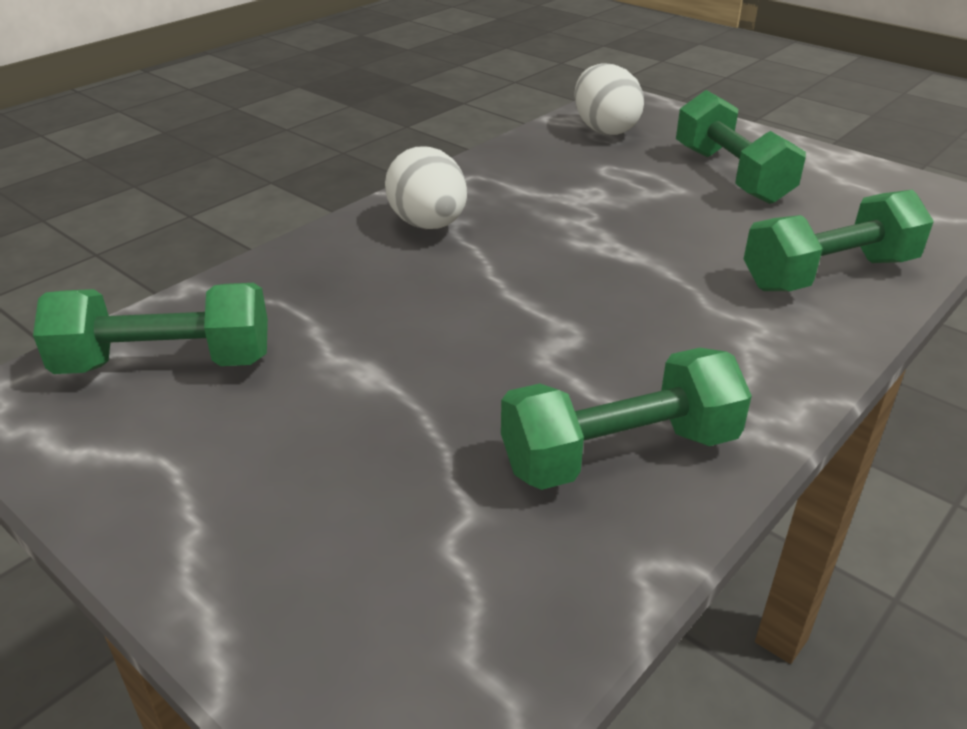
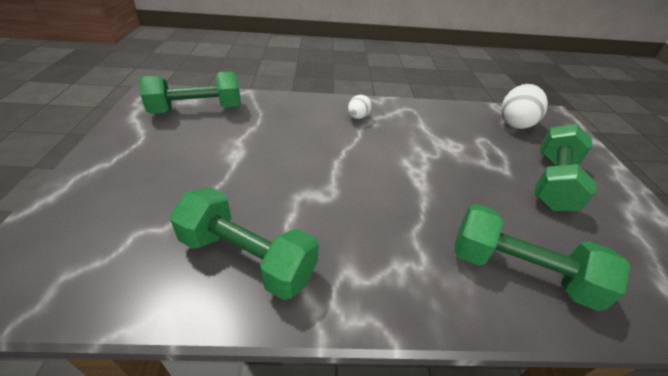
camera: 45 degrees right, 5 degrees up
(166, 363) = (197, 110): green dumbbell -> green dumbbell turned 60 degrees counterclockwise
(428, 225) = (358, 117): white egg -> white egg, size x0.56

